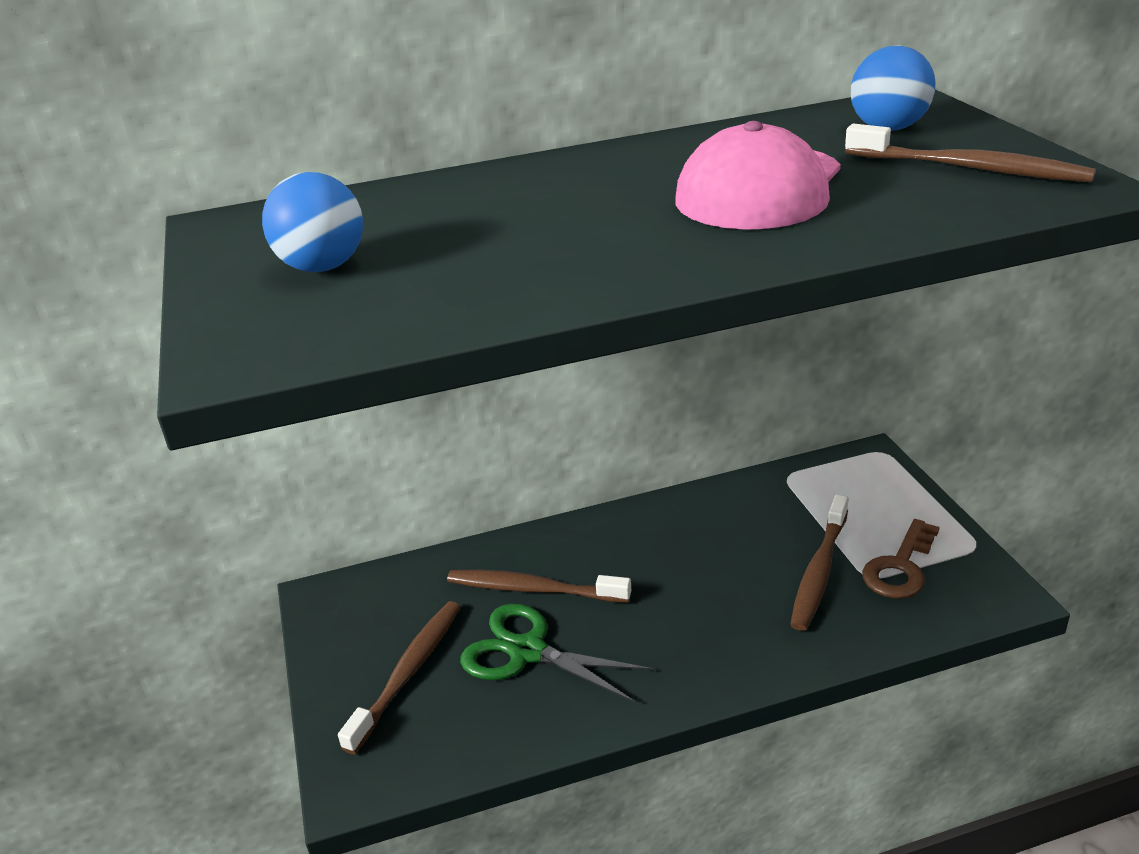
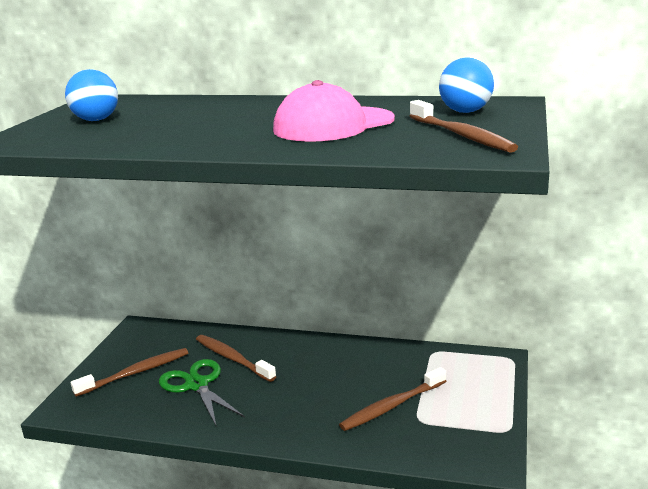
camera: 30 degrees right, 10 degrees down
(900, 568) = (443, 423): brown key -> none

